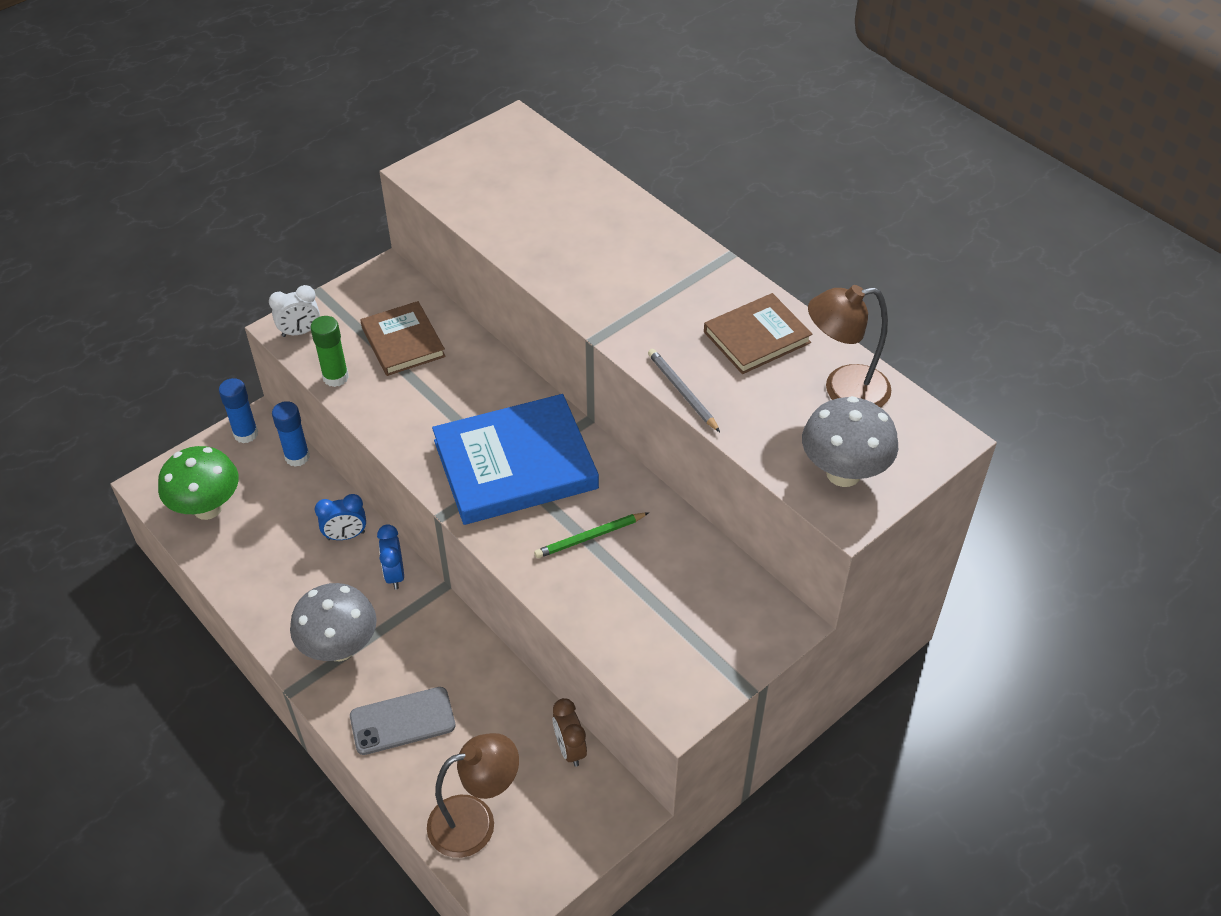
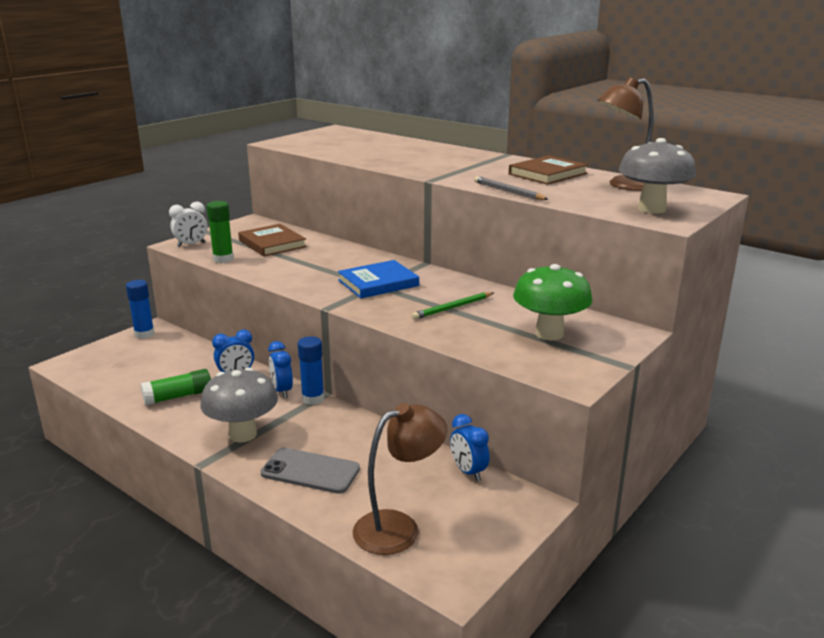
camera: 10 degrees left, 25 degrees down
(207, 508) = (115, 371): green mushroom -> green mushroom (549, 334)
(276, 568) = (178, 396): none -> green glue stick
(297, 457) = (188, 341): blue glue stick -> blue glue stick (313, 399)
(402, 721) = (310, 471): grey phone -> grey phone turned 45 degrees clockwise
(515, 464) = (378, 283): blue book -> blue book, size x0.59
(570, 749) = (468, 472): brown clock -> blue clock

